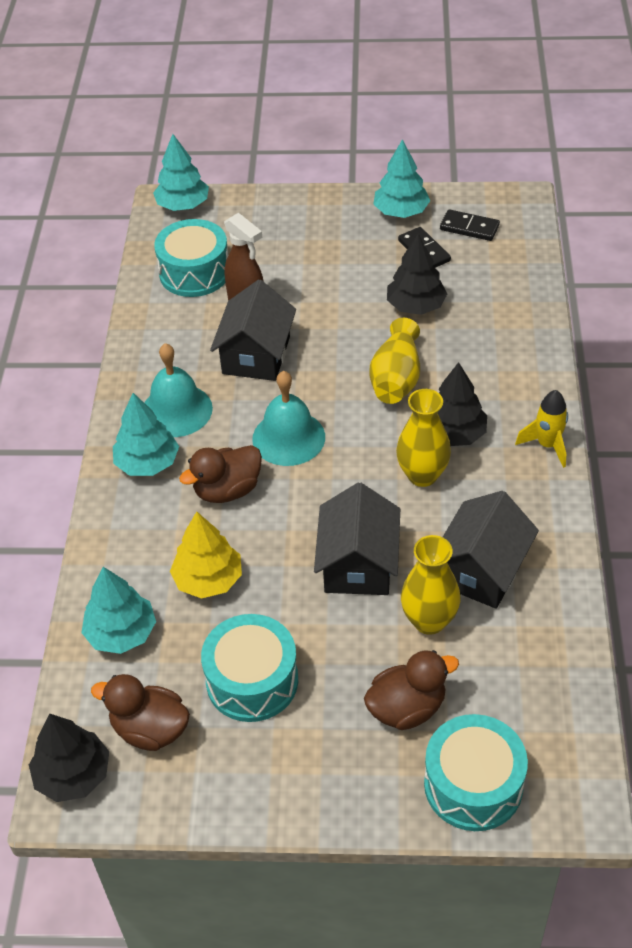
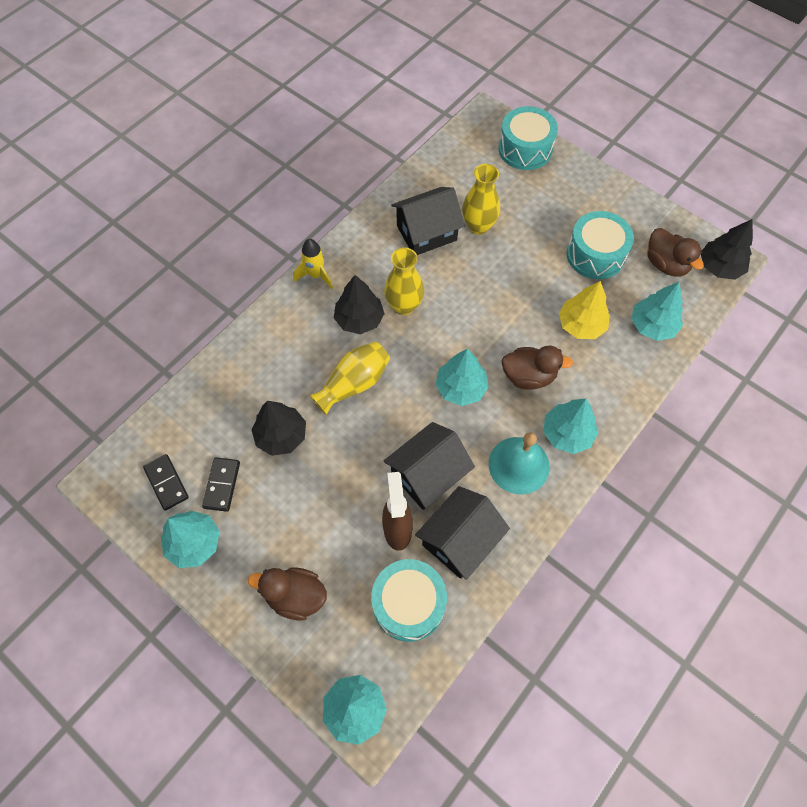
camera: 145 degrees left, 15 degrees up
(288, 438) = (461, 388): turquoise bell -> turquoise tree
(358, 564) = (489, 278): black house -> black house (460, 540)
(407, 708) = (527, 195): brown duck -> brown duck (295, 596)

